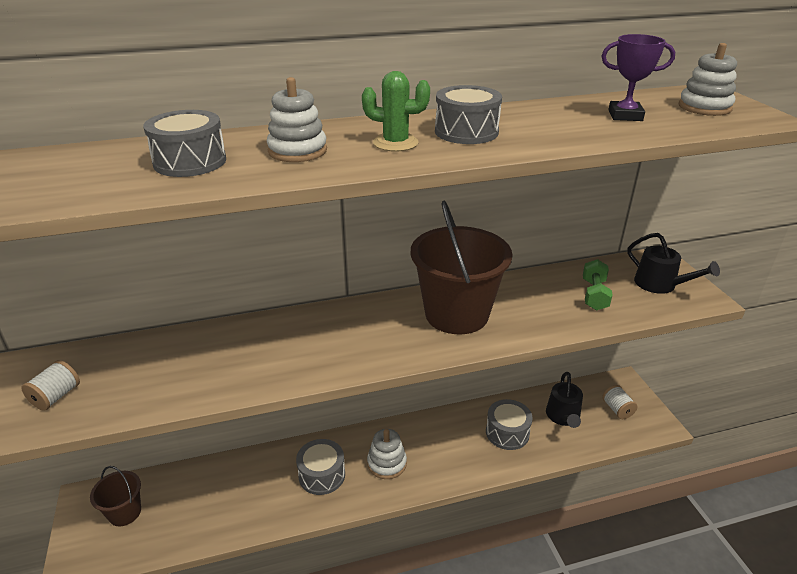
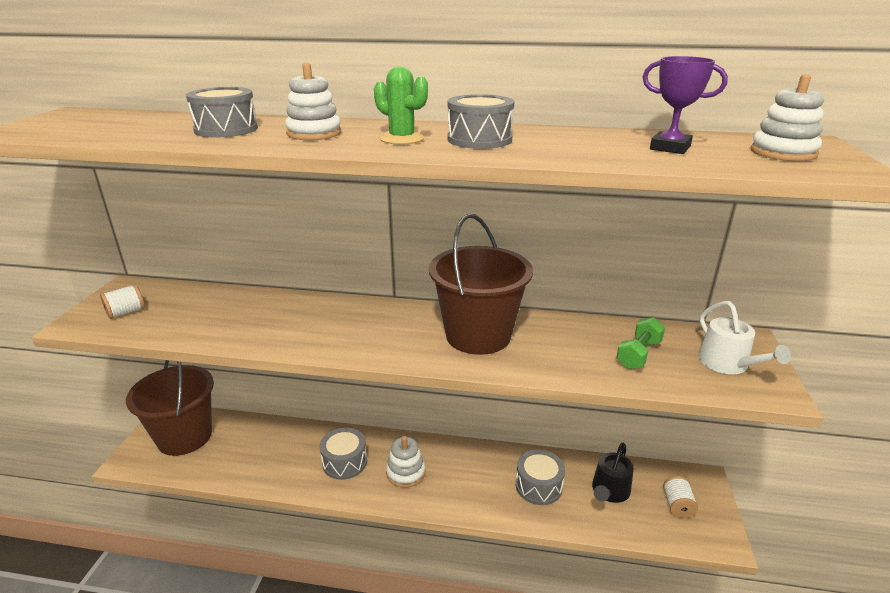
camera: 25 degrees right, 5 degrees down
(125, 512) = (184, 436): brown bucket -> brown bucket, size x1.95
(660, 284) = (727, 364): black watering can -> white watering can

